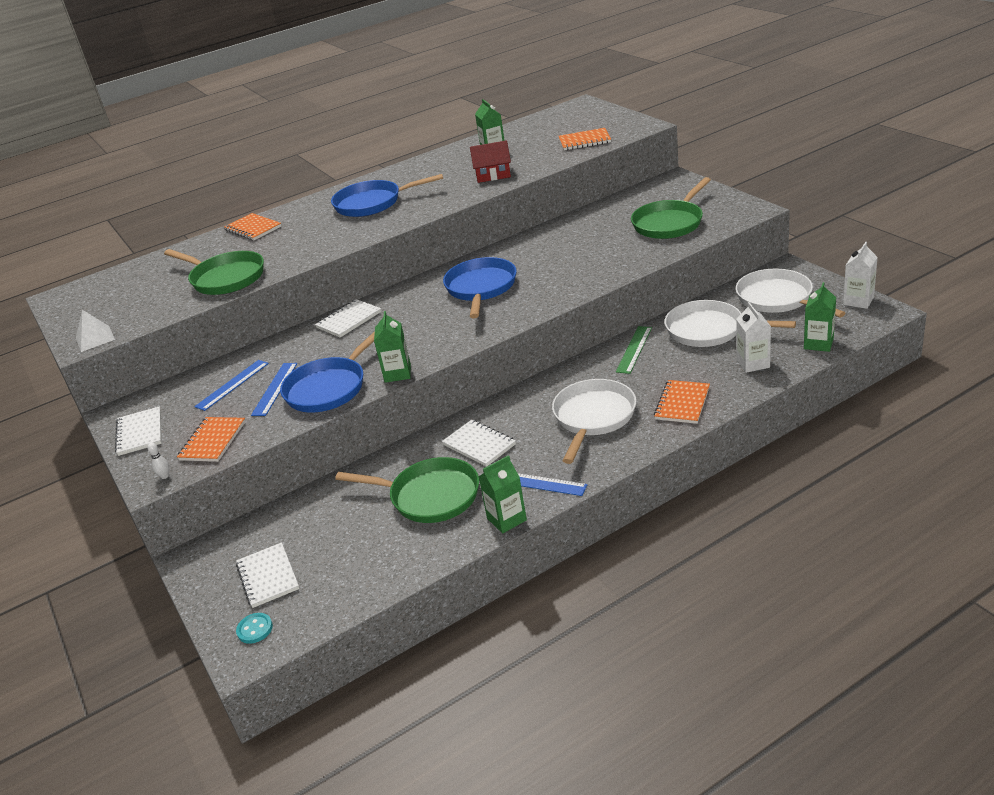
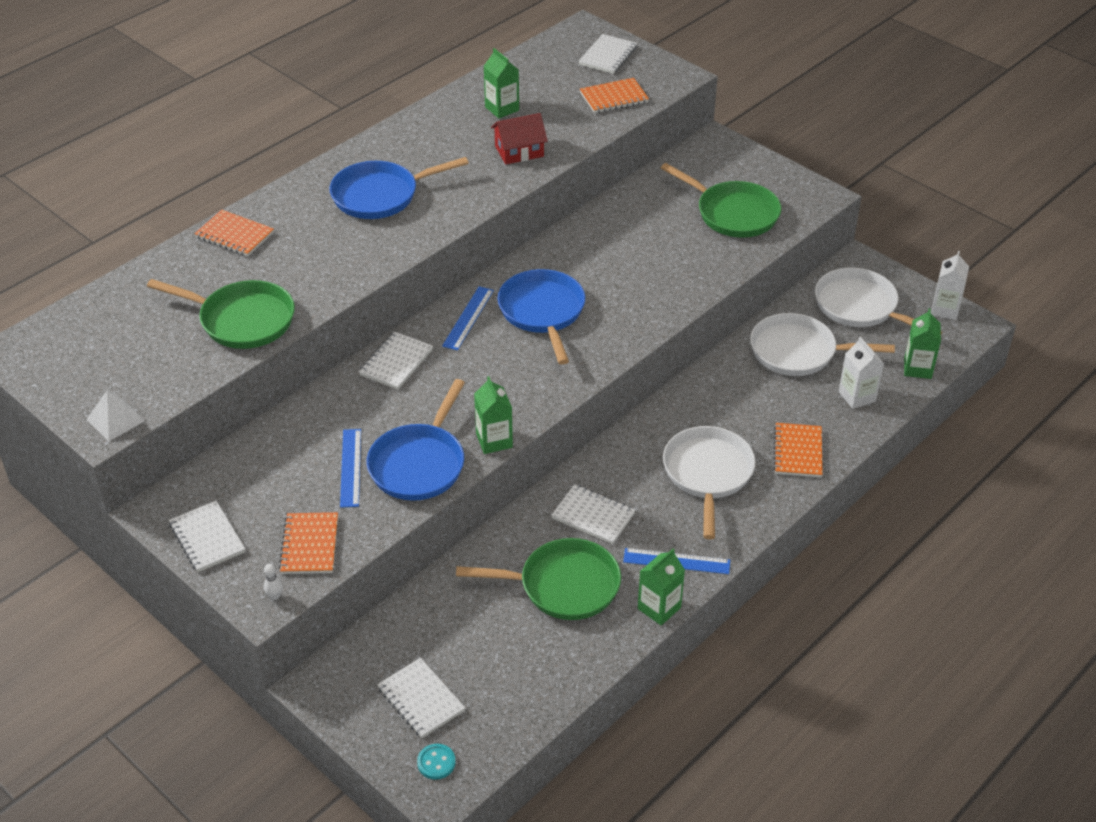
camera: 20 degrees left, 10 degrees up
(232, 385) = (292, 463): blue ruler -> blue ruler (468, 318)
(592, 118) = (608, 56): none -> white notebook
(634, 349) = (723, 380): green ruler -> none
(670, 223) = (733, 213): green pan -> green pan turned 75 degrees counterclockwise

